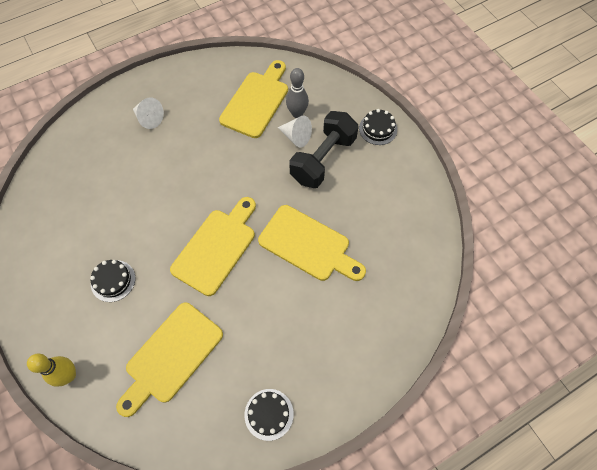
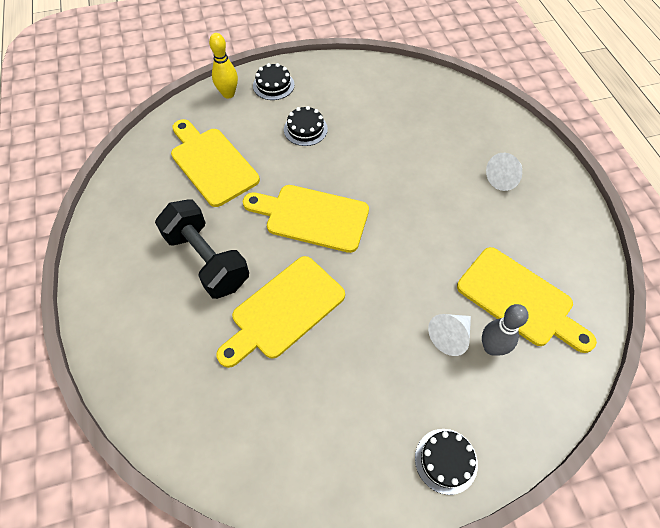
camera: 105 degrees right, 5 degrees down
(216, 248) = (312, 217): yellow cutting board -> yellow cutting board turned 150 degrees clockwise
(269, 414) = (119, 230): black cake -> black cake (273, 85)
(323, 159) = (405, 362): black dumbbell -> black dumbbell (207, 260)

